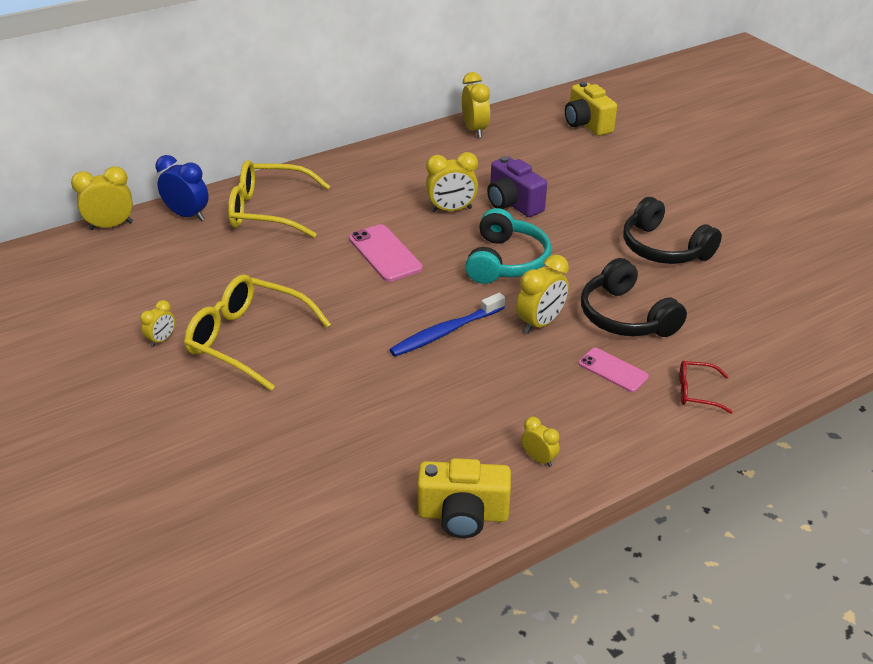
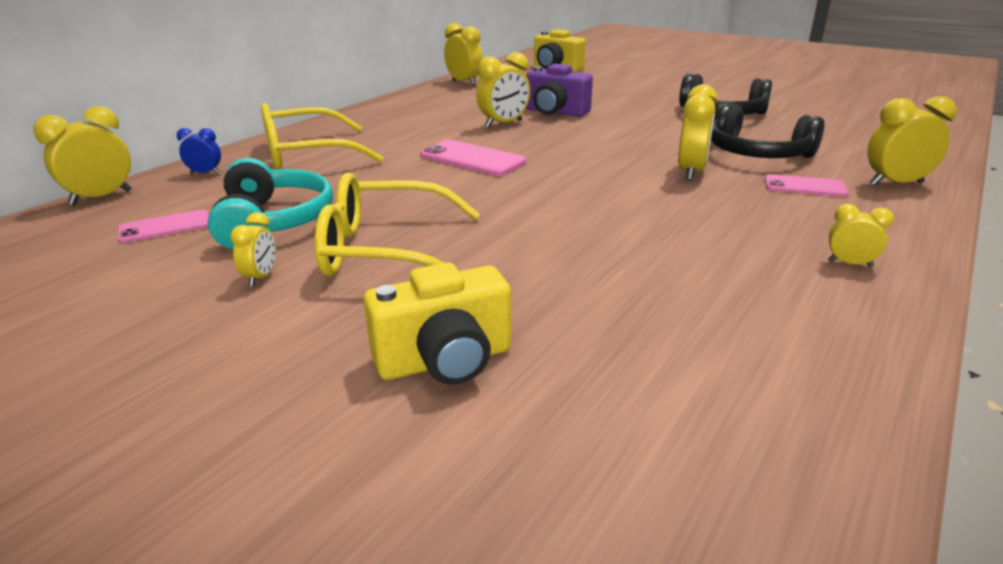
camera: 25 degrees left, 10 degrees down
(134, 271) = (165, 227): none -> pink phone
(187, 215) = (205, 173): blue clock -> blue clock, size x0.57
(445, 332) = (610, 196): blue toothbrush -> none
(463, 515) = (857, 336): yellow camera -> yellow camera (445, 361)
(506, 261) = (599, 143): turquoise headphones -> turquoise headphones (273, 221)
(696, 392) = (896, 184): red glasses -> yellow clock

